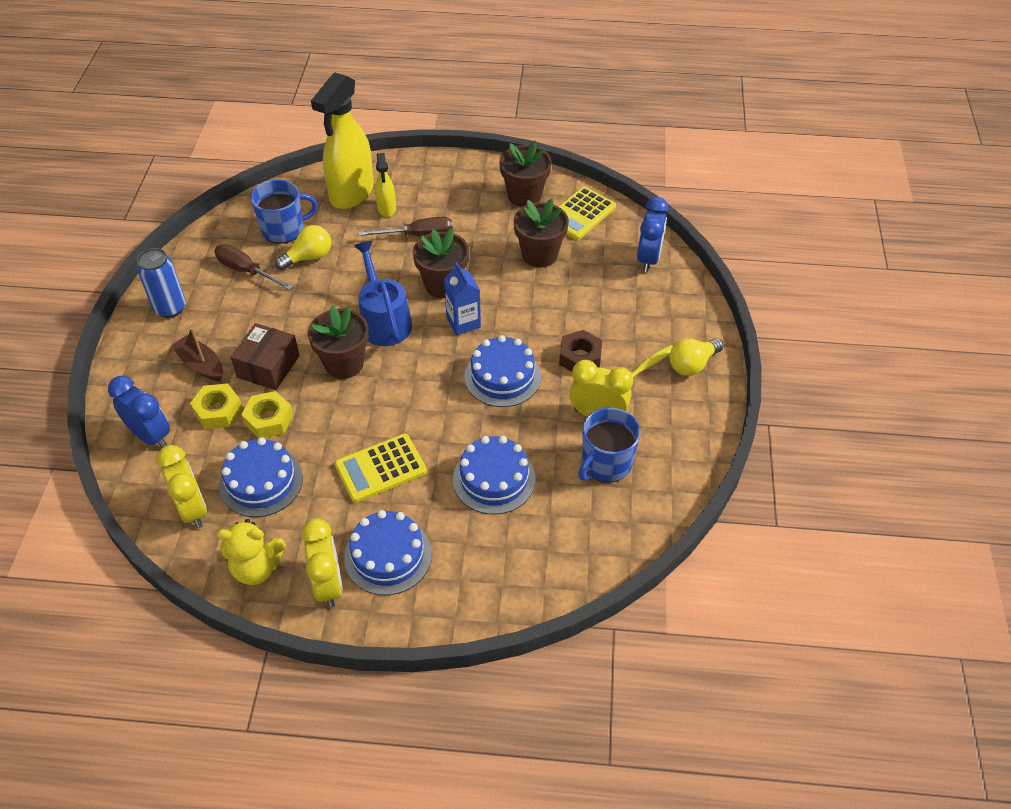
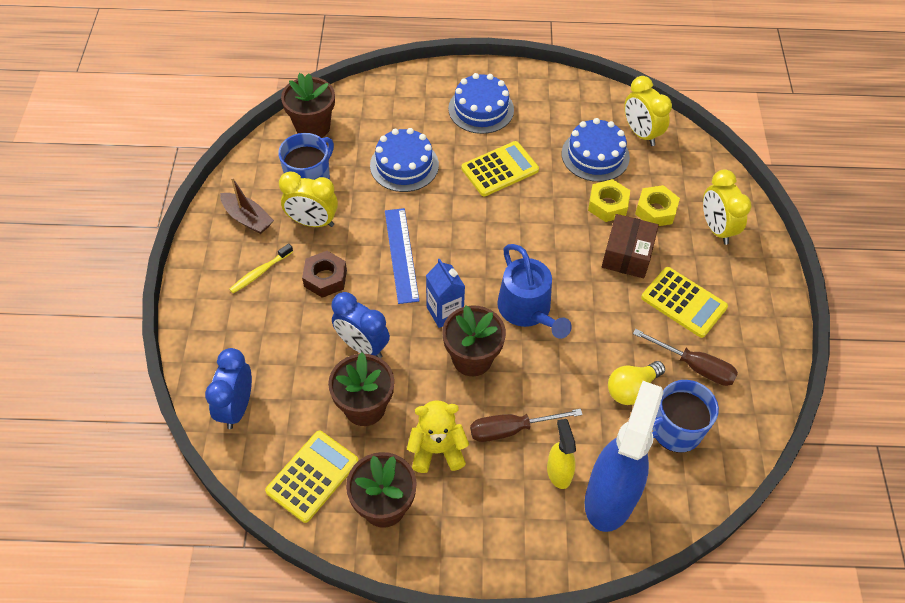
camera: 175 degrees right, 5 degrees up
(150, 436) = (704, 187): blue clock -> blue clock (362, 346)
(170, 308) = (753, 314): blue can -> none
(201, 365) = (691, 253): brown boat -> brown boat (247, 218)
(231, 321) = (683, 302): none -> yellow calculator
(257, 568) = (576, 98): yellow teddy bear -> yellow teddy bear (437, 450)
(328, 584) = (520, 90): yellow clock -> yellow clock (716, 228)
(344, 364) = (555, 261): brown flower pot -> brown flower pot (313, 127)
(351, 193) = (610, 497): yellow spray bottle -> blue spray bottle
(502, 377) = (401, 255): blue cake -> blue ruler
(692, 364) = (215, 276): yellow light bulb -> none

